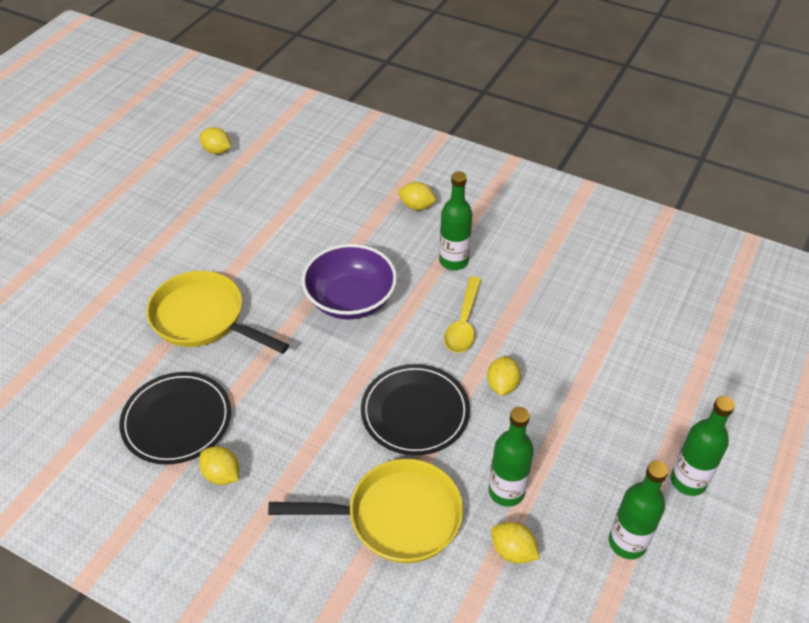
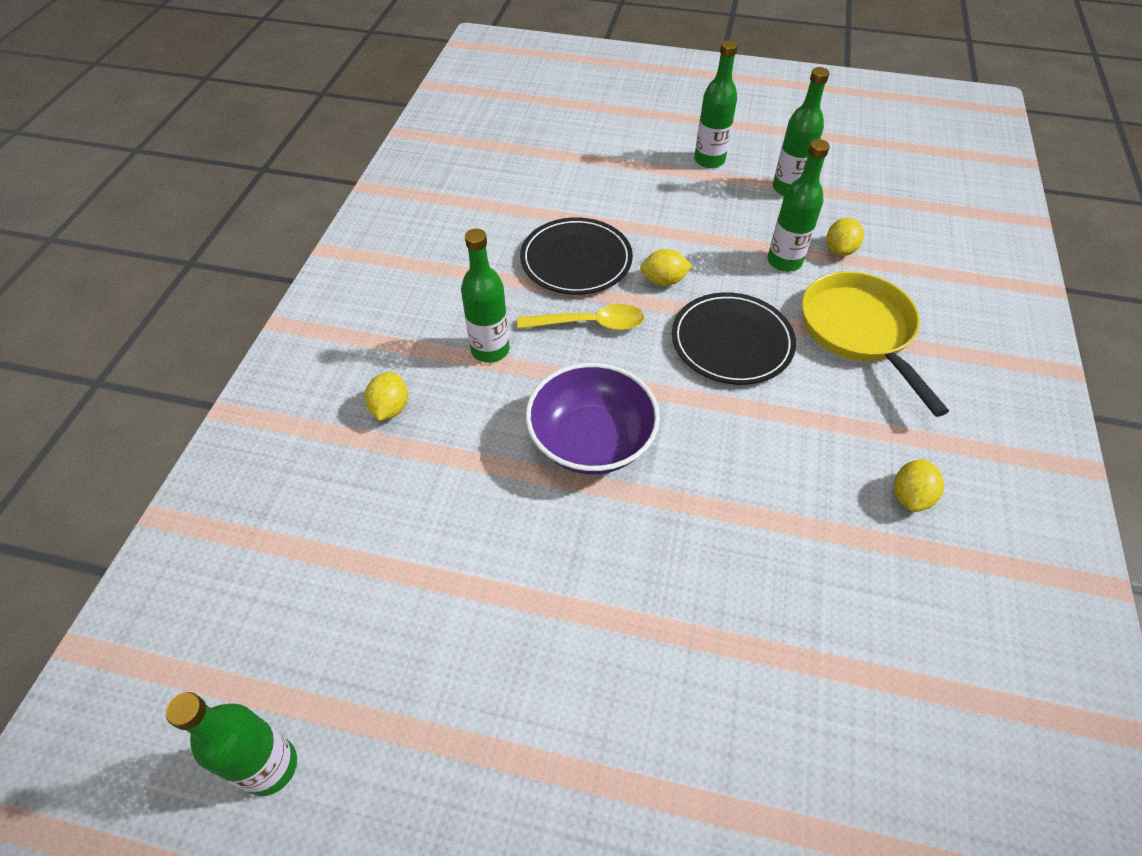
camera: 105 degrees left, 5 degrees up
(177, 420) = (871, 577): black plate -> black plate (576, 260)
(203, 318) = (693, 614): yellow pan -> none
(217, 151) = (270, 766): yellow lemon -> green bottle

